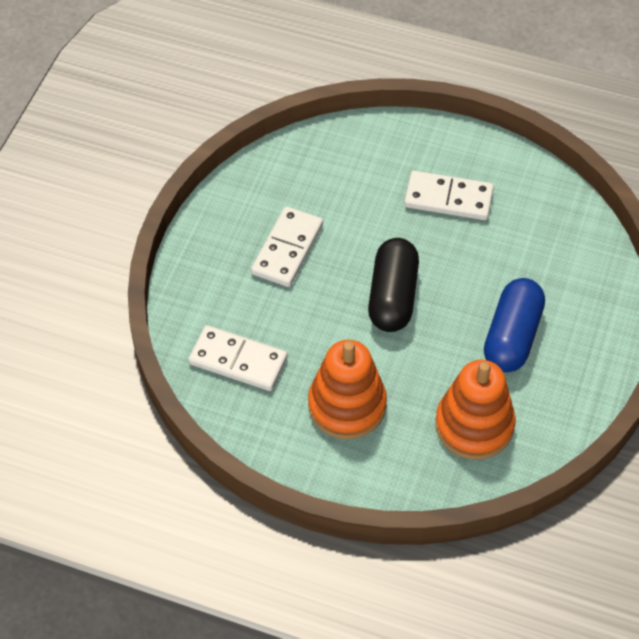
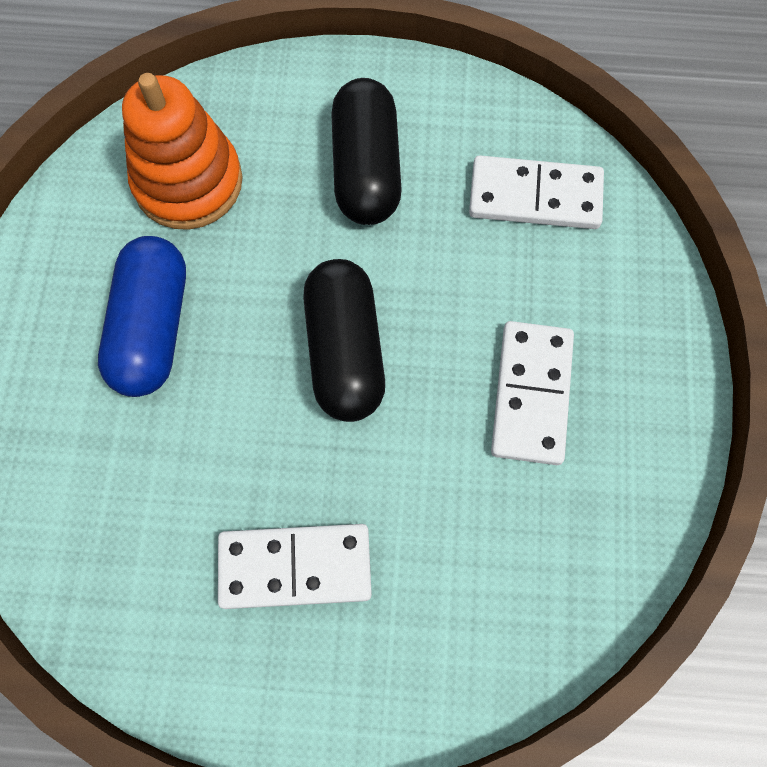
camera: 165 degrees right, 15 degrees up
(347, 405) = (366, 169): orange stacking toy -> black capsule

